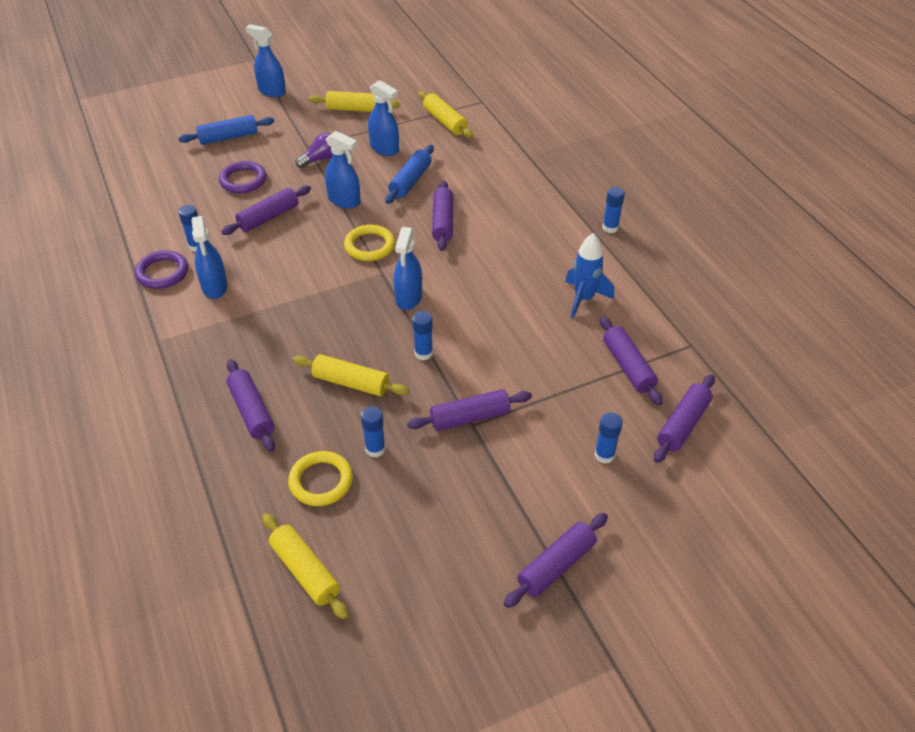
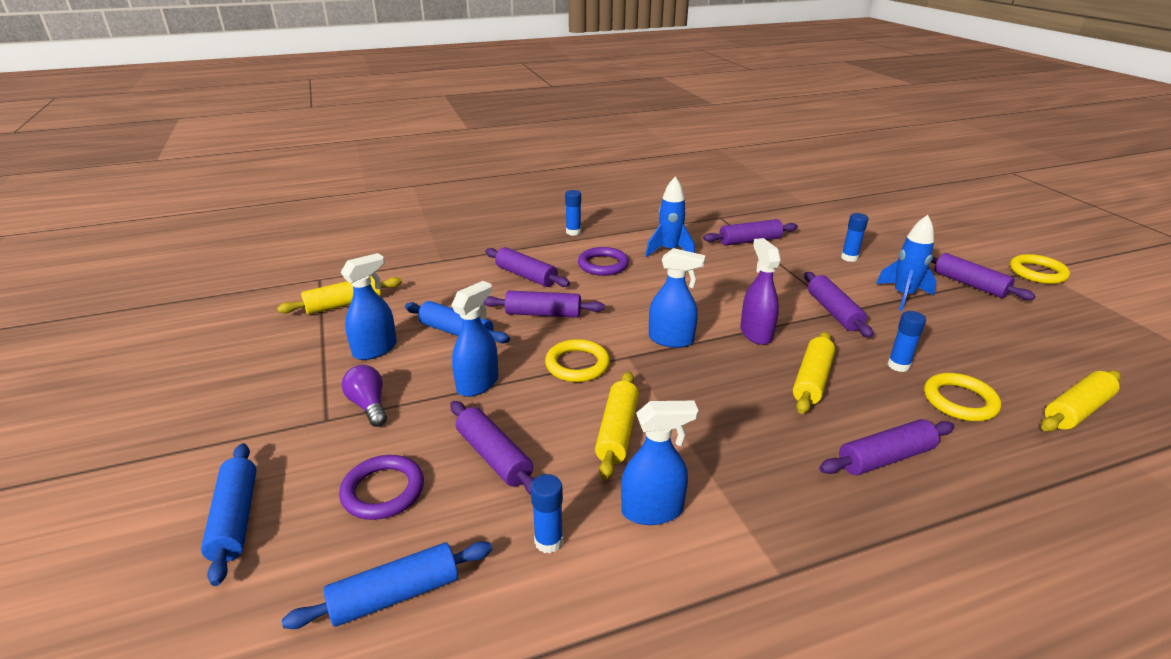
camera: 85 degrees left, 15 degrees down
(162, 272) = (614, 586): purple ring -> purple ring (603, 265)
(171, 198) = (395, 595): none -> blue rolling pin
(272, 91) = (123, 465): blue spray bottle -> none
(355, 109) = (259, 373): yellow rolling pin -> yellow rolling pin (617, 432)
(423, 353) = (756, 333): blue glue stick -> purple spray bottle
(514, 487) = (903, 296): none -> blue rocket
(608, 663) = (1037, 272): none -> yellow ring
(683, 424) = (805, 228): purple rolling pin -> purple rolling pin (526, 276)

